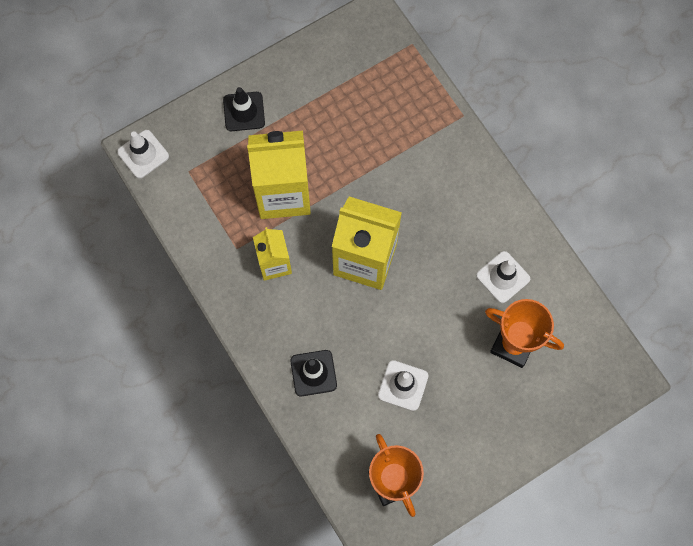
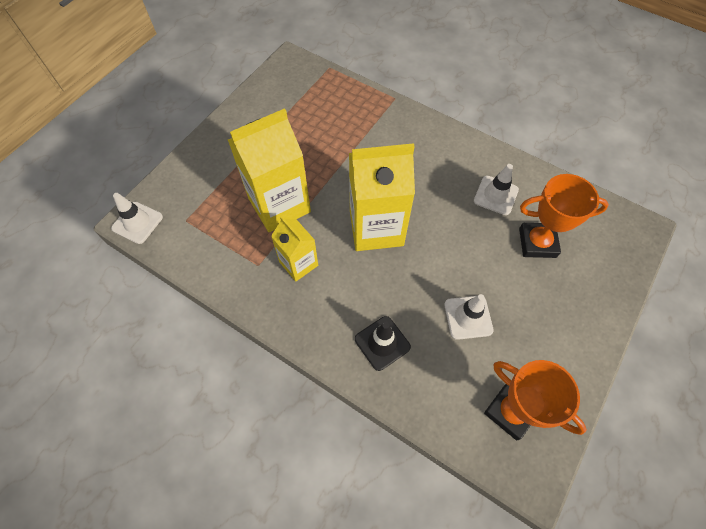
camera: 25 degrees left, 10 degrees down
(244, 111) = (216, 158): black traffic cone -> none

